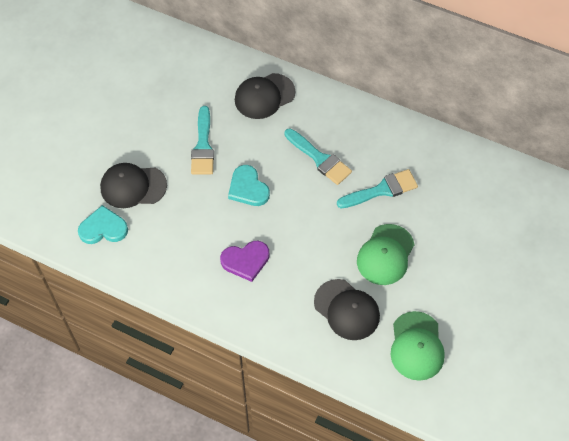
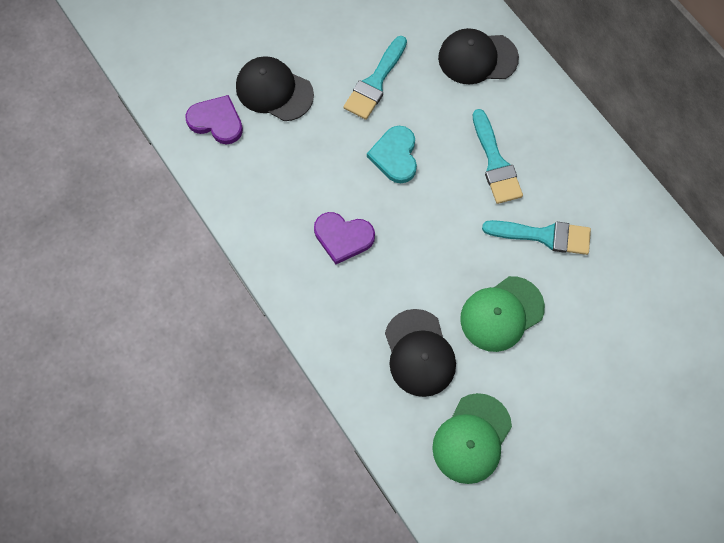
camera: 30 degrees right, 10 degrees up
(103, 228) = (216, 121): turquoise heart -> purple heart

